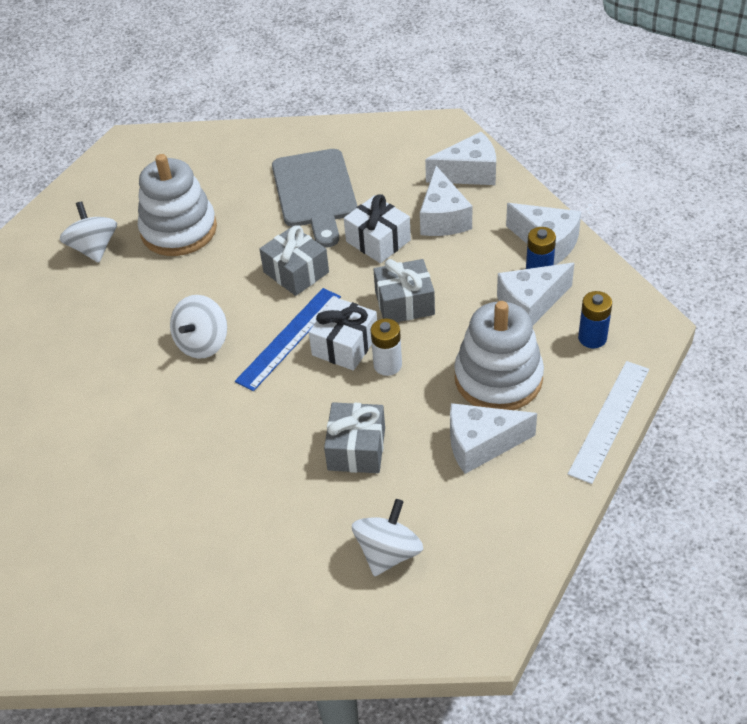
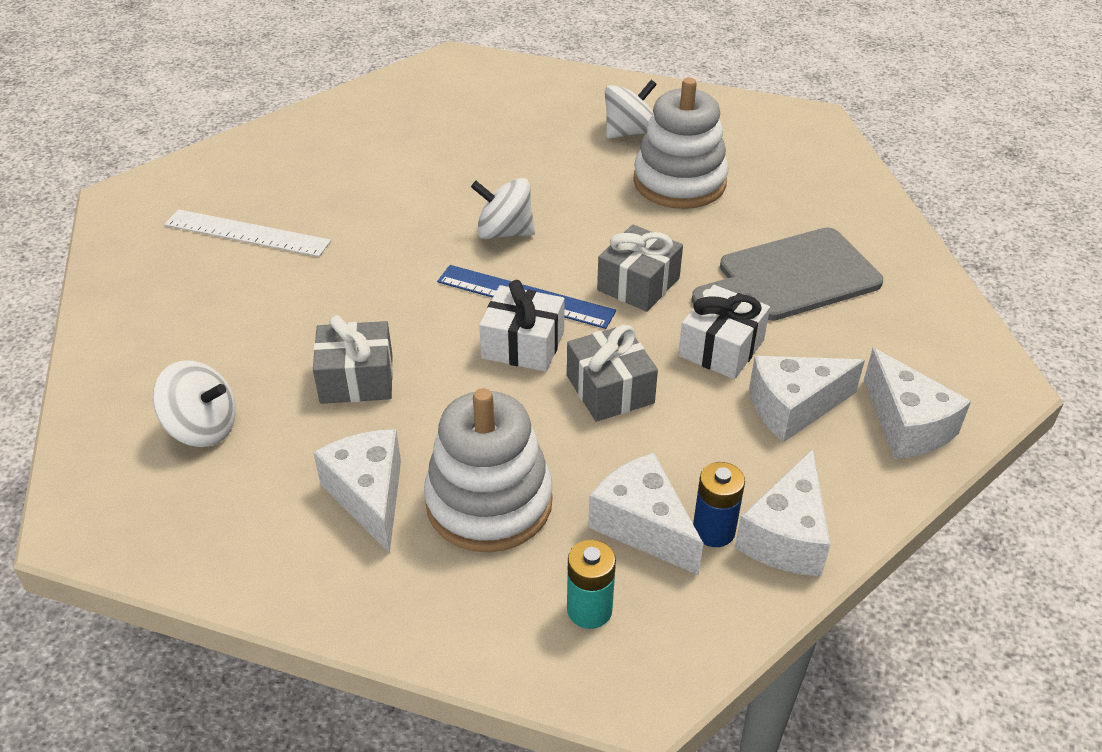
camera: 75 degrees right, 5 degrees down
(387, 365) = (495, 388): white battery -> none
(592, 338) = (589, 610): blue battery -> turquoise battery
(609, 420) = (424, 642): white ruler -> white ruler (247, 233)

